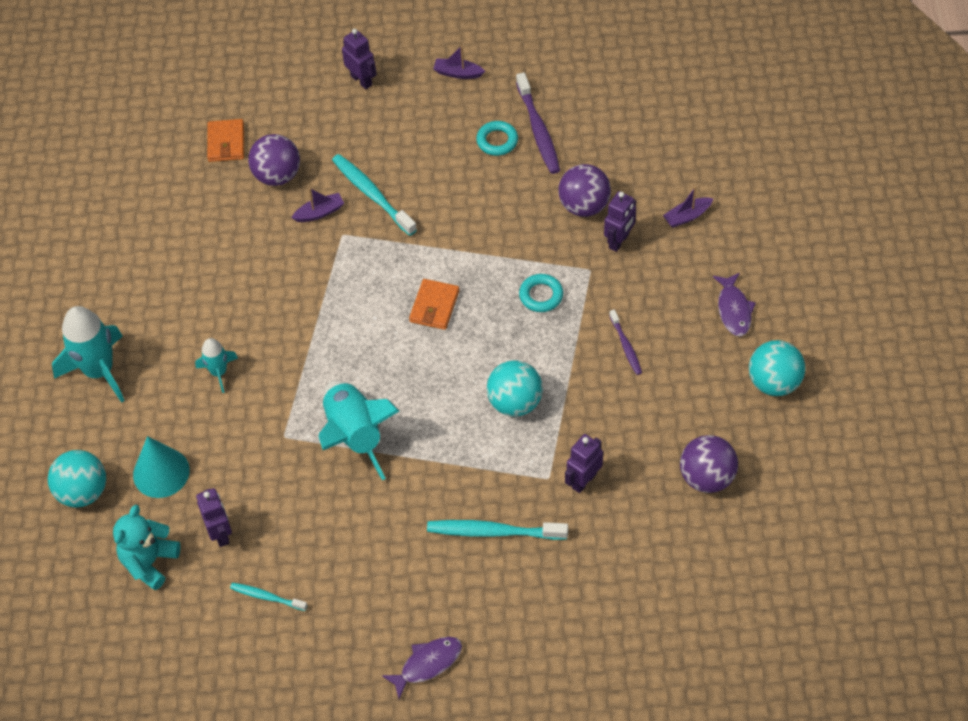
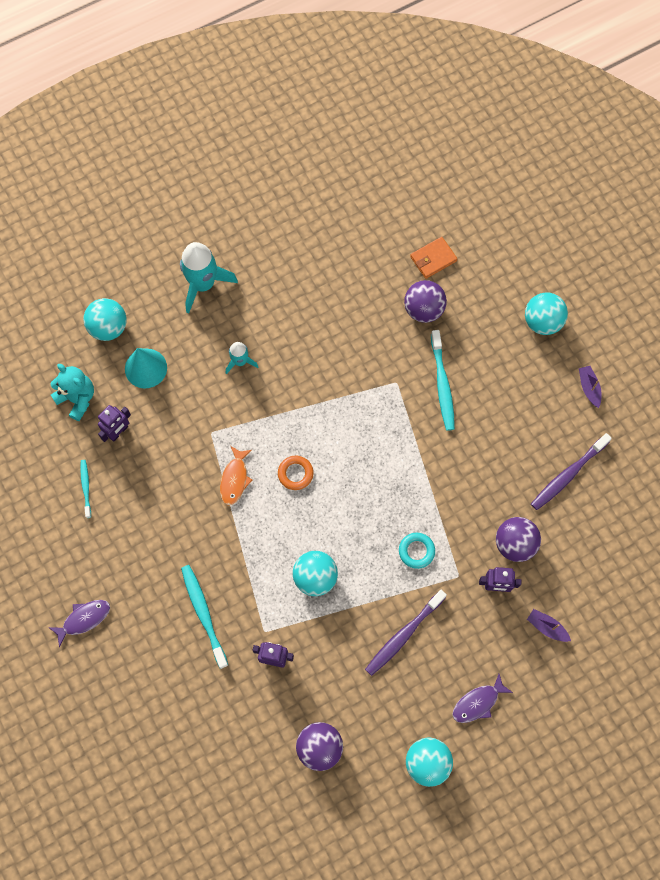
camera: 60 degrees right, 15 degrees up
(149, 562) = (77, 398): turquoise teddy bear -> turquoise teddy bear turned 45 degrees clockwise
(319, 212) = (407, 356): purple boat -> none
(354, 435) = (235, 479): turquoise rocket -> orange fish
(361, 80) = (542, 322): purple robot -> turquoise ball
(372, 194) = (442, 384): turquoise toothbrush -> turquoise toothbrush turned 150 degrees clockwise
(385, 372) = (295, 473): none -> orange ring
(427, 664) = (84, 619): purple fish -> purple fish turned 60 degrees counterclockwise
(434, 306) = (368, 479): orange wallet -> none
(497, 141) = (540, 449): turquoise ring -> none
(626, 346) = (403, 635): purple toothbrush -> purple toothbrush, size x1.75

